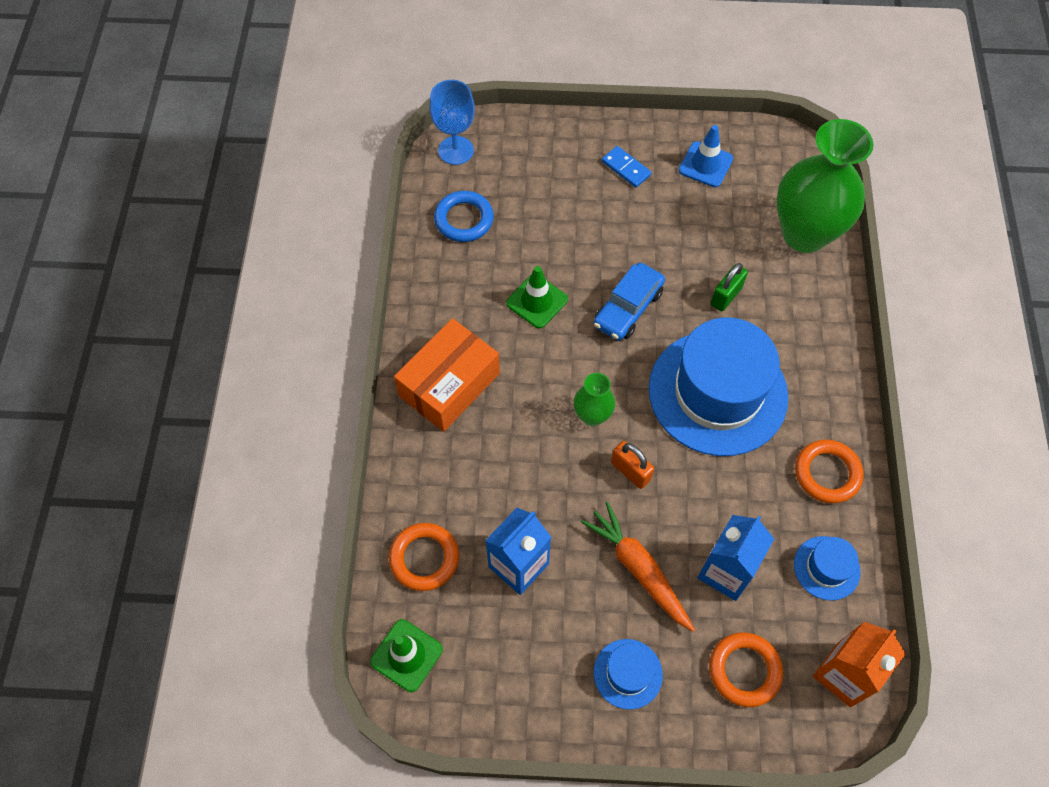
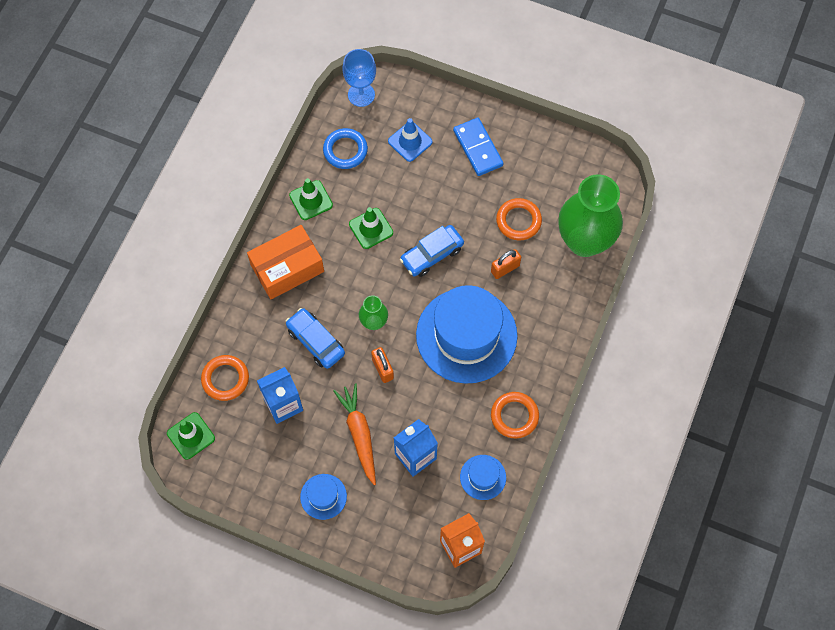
camera: 20 degrees right, 5 degrees up
(445, 291) = (311, 200): none -> green traffic cone
(526, 466) = (315, 341): none -> blue car
(626, 168) = (478, 148): blue domino -> blue domino, size x1.59
(705, 164) = (537, 164): blue traffic cone -> blue traffic cone (410, 141)
(726, 296) = (505, 268): green padlock -> orange padlock
(744, 670) = (398, 521): orange ring -> orange ring (518, 221)

